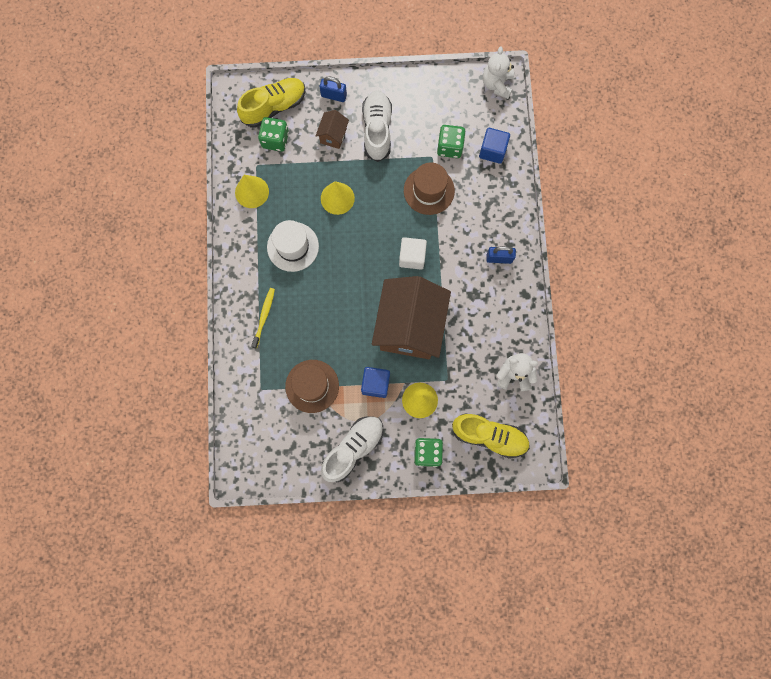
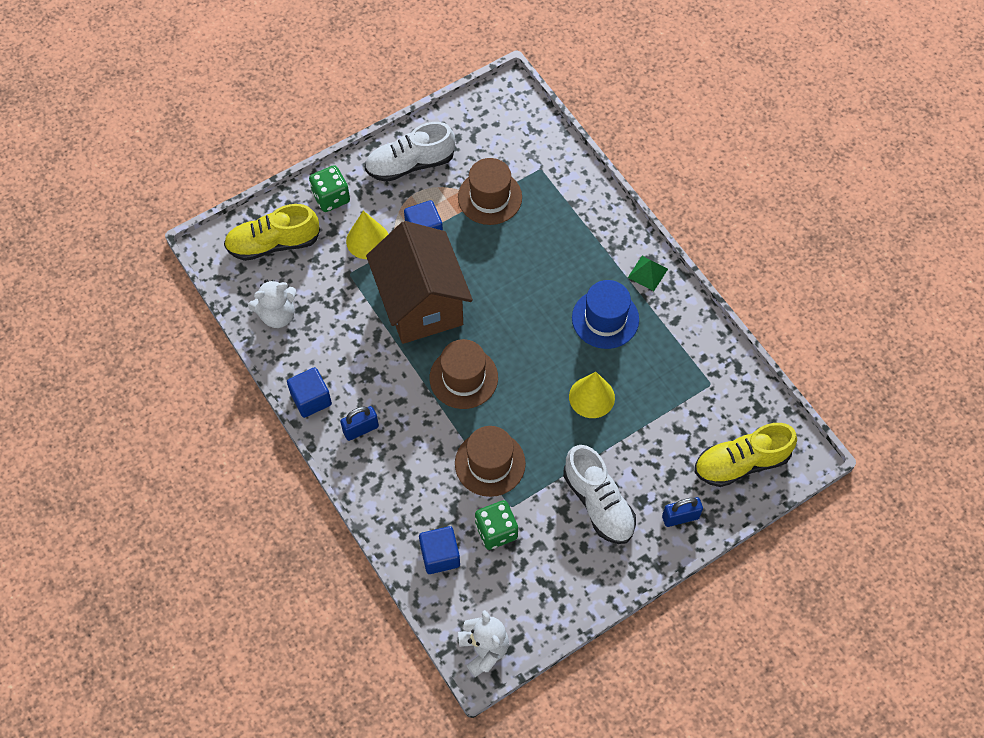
camera: 150 degrees right, 15 degrees down
(242, 264) = (647, 273): none -> green pyramid
(252, 192) = (693, 352): yellow cone -> none
(264, 316) = (585, 235): yellow toothbrush -> none
(274, 107) = (741, 463): yellow shoe -> yellow shoe turned 45 degrees clockwise
(275, 140) = (710, 424): green dice -> none
(293, 246) = (605, 319): white hat -> blue hat
(333, 136) = (646, 467): brown house -> none
(353, 449) = (410, 164): white shoe -> white shoe turned 60 degrees clockwise
(412, 257) = (463, 378): white cube -> brown hat
(521, 297) = (311, 399): none -> blue cube

